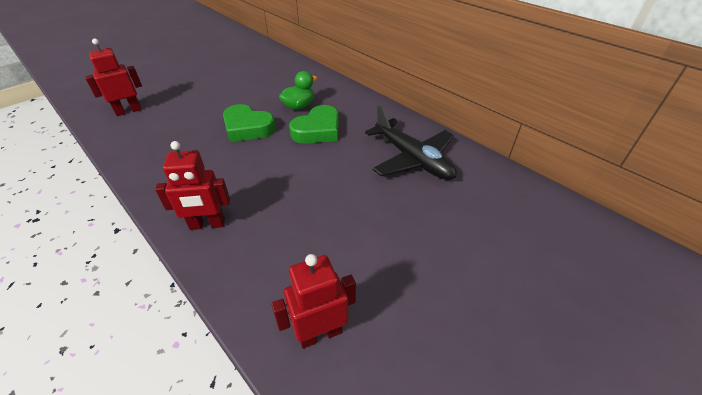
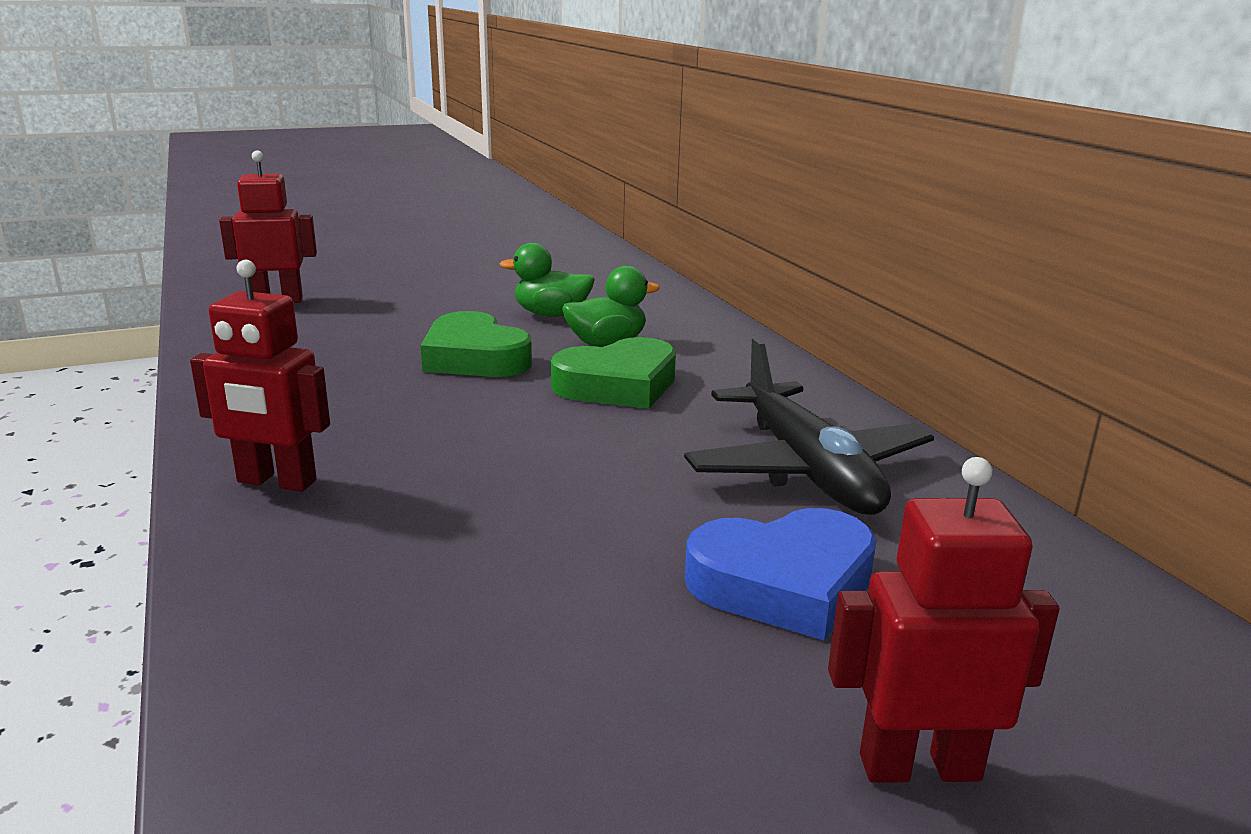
camera: 20 degrees right, 20 degrees down
(265, 93) = (551, 314): none -> green duck
(320, 333) = (354, 715): red robot -> red robot (919, 766)
(433, 219) = (784, 584): none -> blue heart

